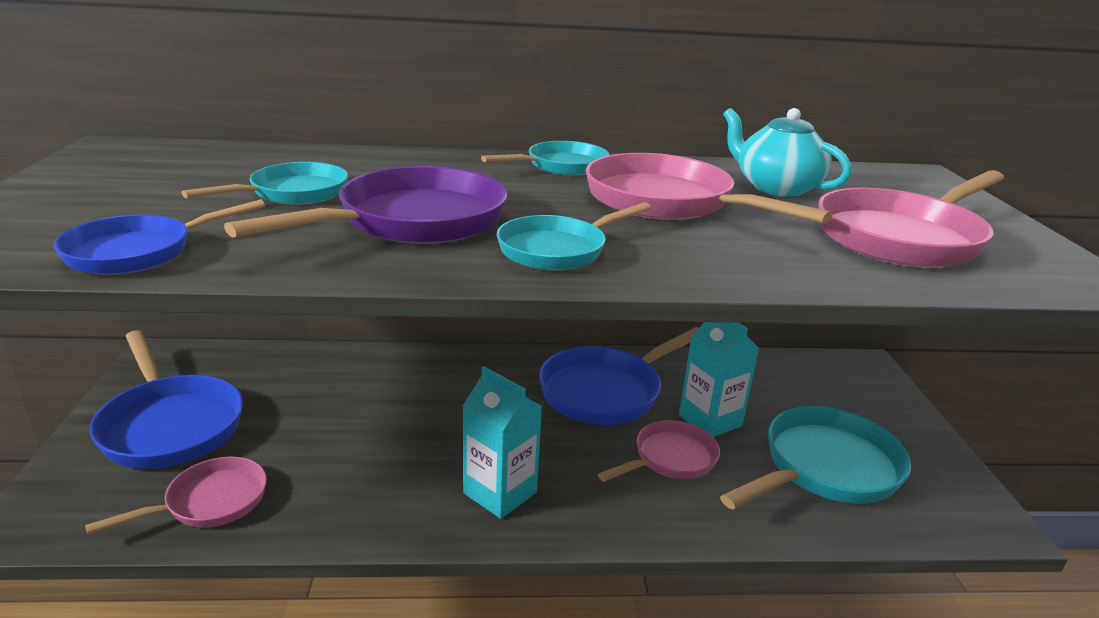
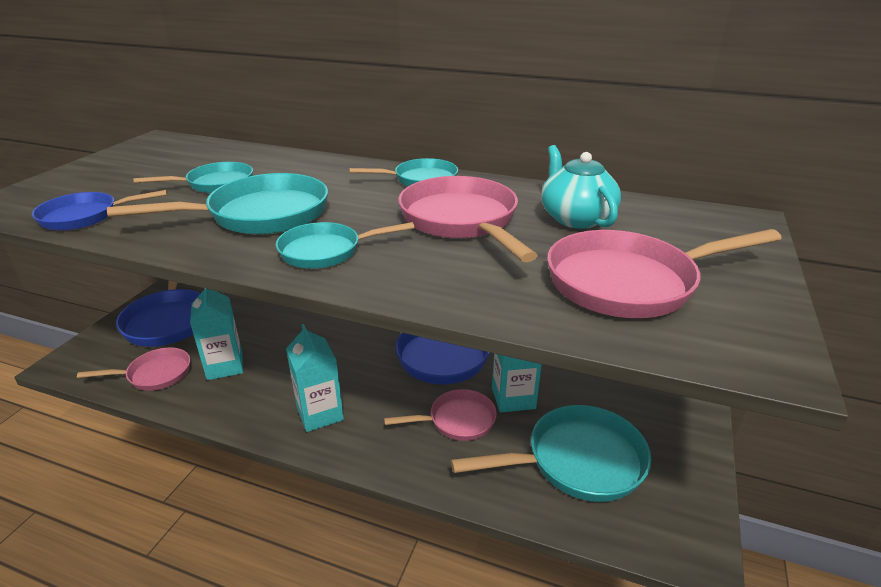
camera: 25 degrees right, 5 degrees up
(314, 466) = (225, 366): none -> turquoise carton
(413, 221) = (260, 215): purple pan -> turquoise pan

